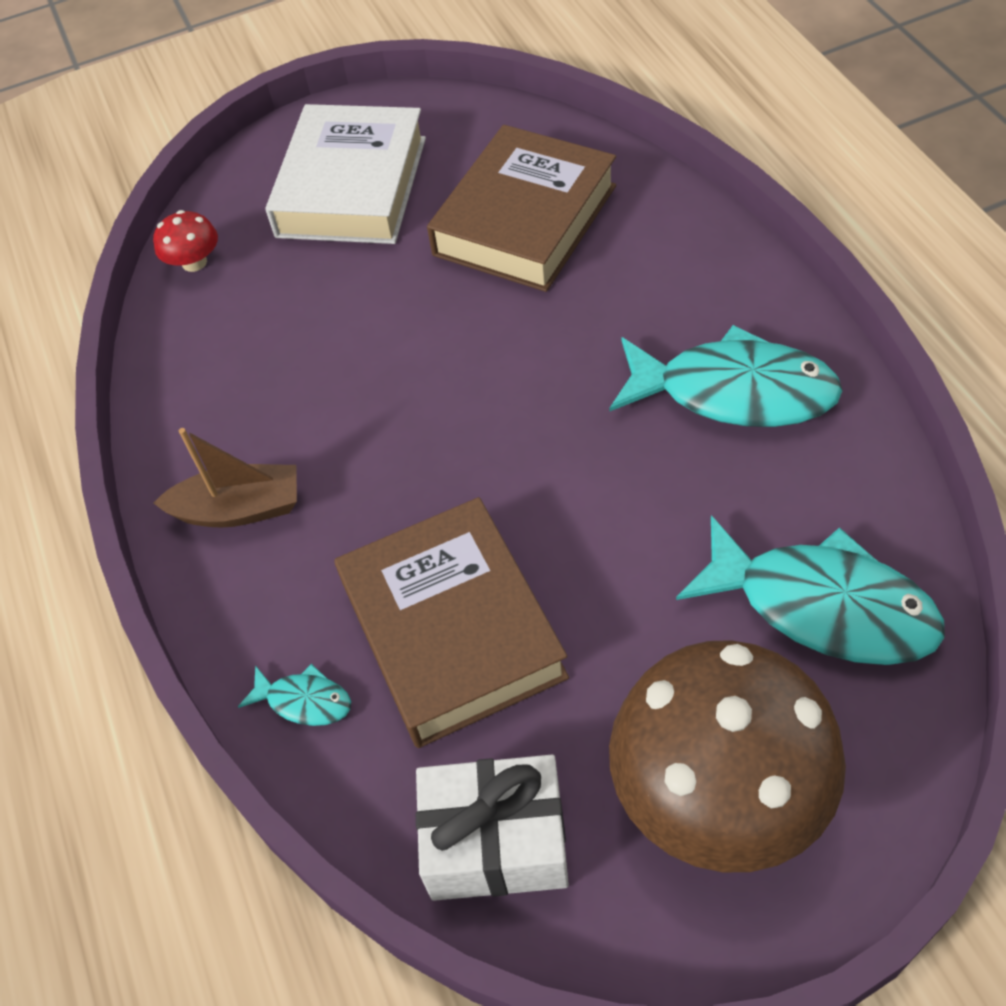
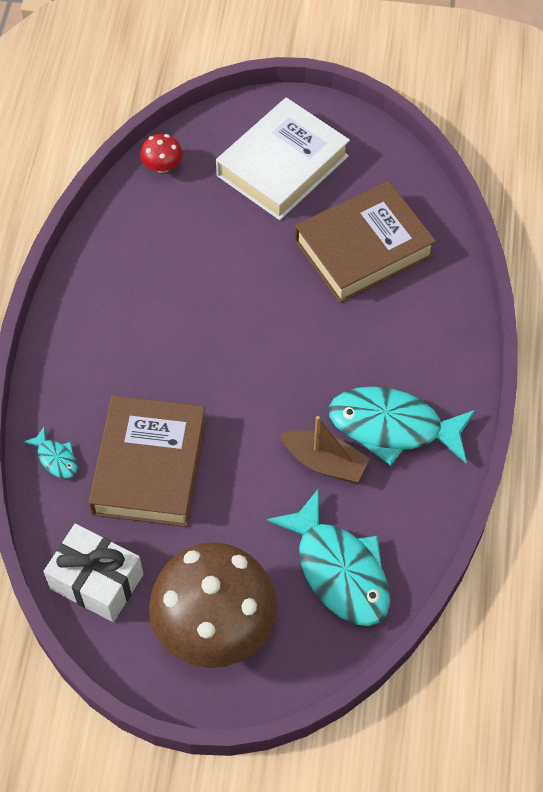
camera: 25 degrees right, 5 degrees up
(239, 509) = (90, 335): brown boat -> brown boat (324, 462)
(734, 392) = (392, 427): turquoise fish -> turquoise fish turned 150 degrees clockwise

